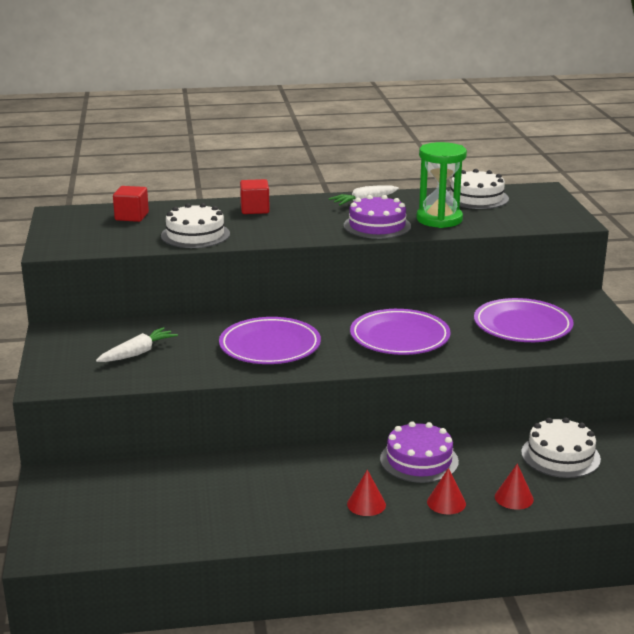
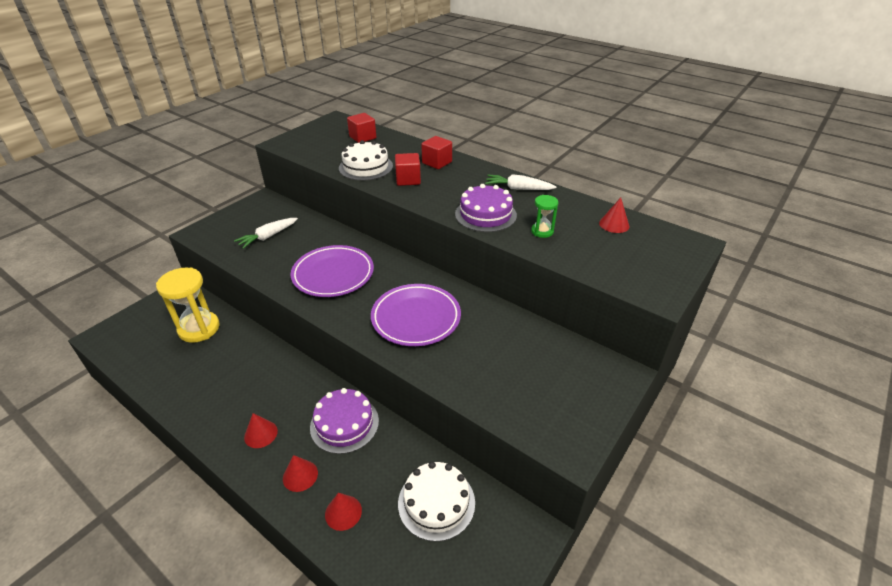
camera: 45 degrees right, 15 degrees up
(138, 353) = (268, 237): white carrot -> white carrot turned 135 degrees clockwise
(146, 487) = (199, 328): none -> yellow hourglass
(259, 229) = (408, 180): none -> red cube
(439, 219) = (542, 231): green hourglass -> green hourglass, size x0.50
(476, 198) = (614, 224): white cake -> red cone
(522, 326) = (519, 366): purple plate -> none

